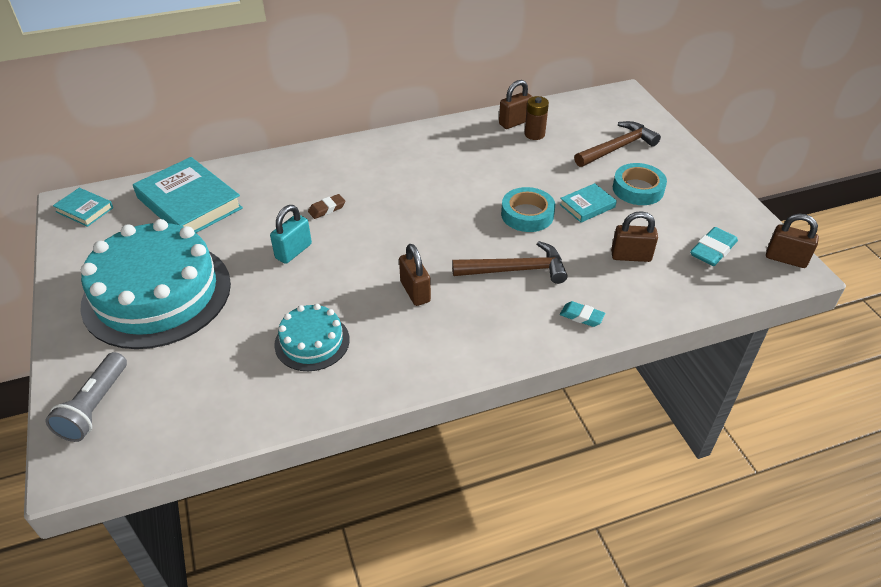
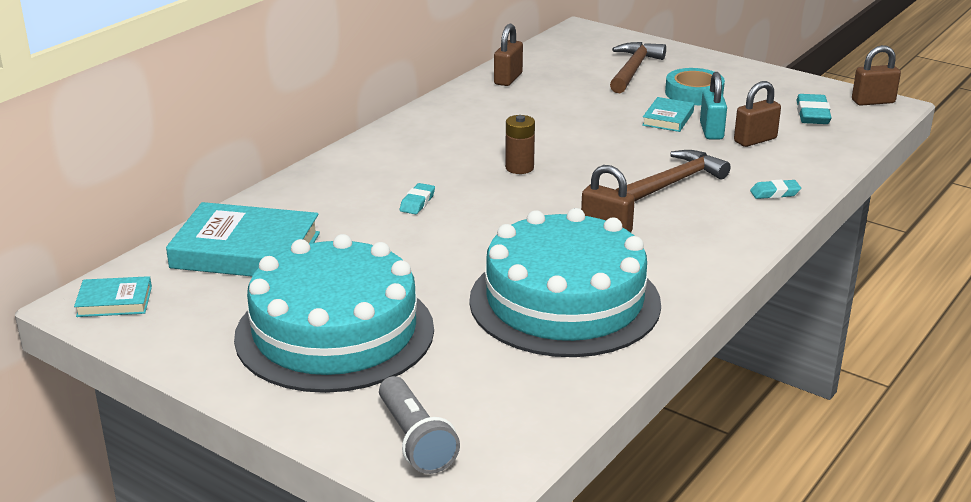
camera: 35 degrees left, 15 degrees down
(293, 251) = (435, 246): turquoise padlock -> turquoise padlock (711, 131)
(312, 342) = (564, 301): turquoise cake -> turquoise cake, size x2.06
(327, 209) = (417, 202): brown eraser -> turquoise eraser
(527, 214) = (624, 142): turquoise tape -> none
(534, 134) = (541, 82): brown battery -> brown battery (519, 168)

